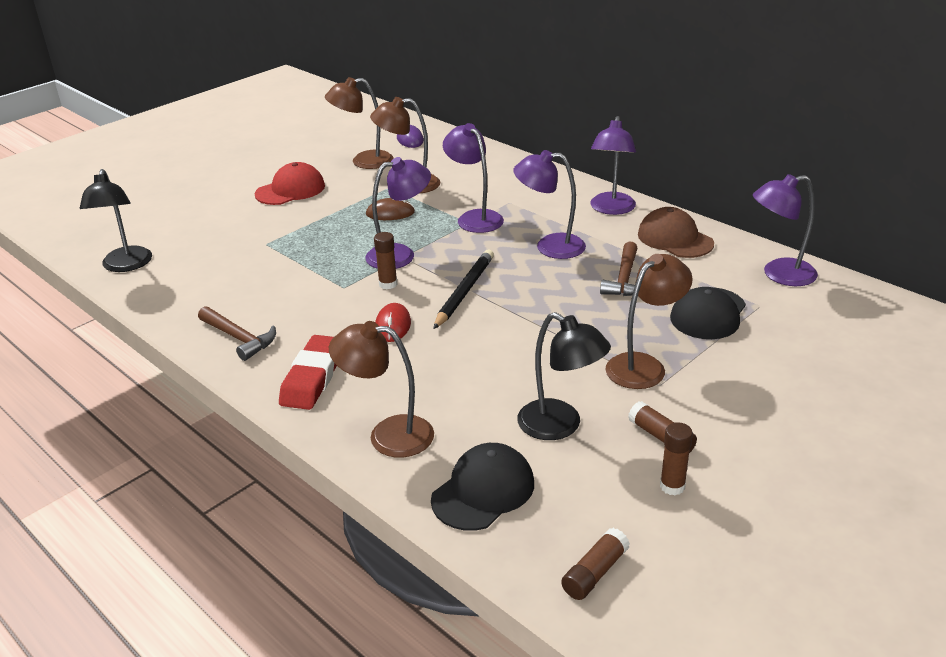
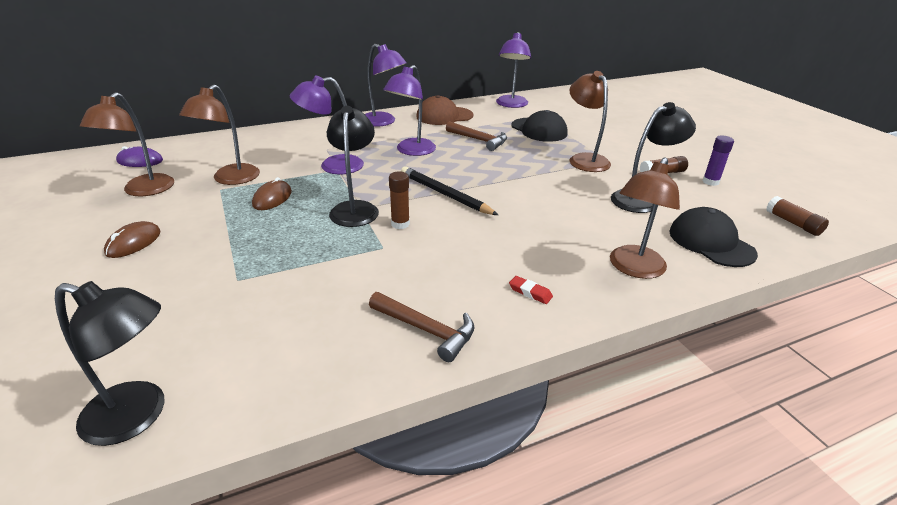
camera: 70 degrees left, 0 degrees up
(239, 338) = (426, 330): brown hammer -> brown hammer turned 60 degrees clockwise
(290, 190) = (133, 242): red cap -> brown mouse
(313, 377) = (530, 292): red eraser -> red eraser, size x0.43
(393, 325) = (471, 235): red mouse -> none
(400, 255) = (355, 208): purple lamp -> black lamp
(672, 486) = (710, 182): brown glue stick -> purple glue stick

